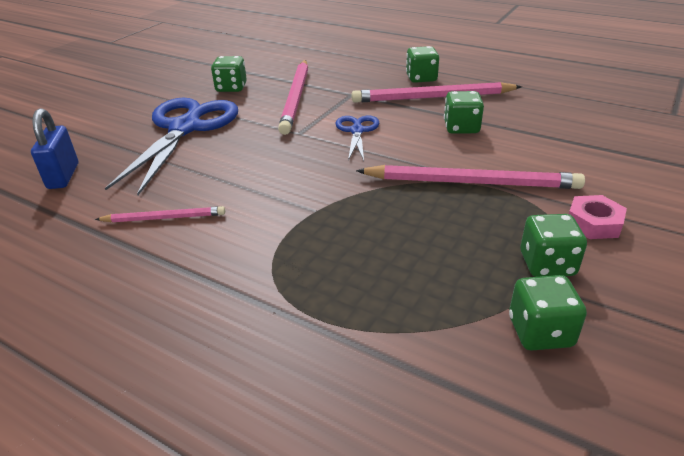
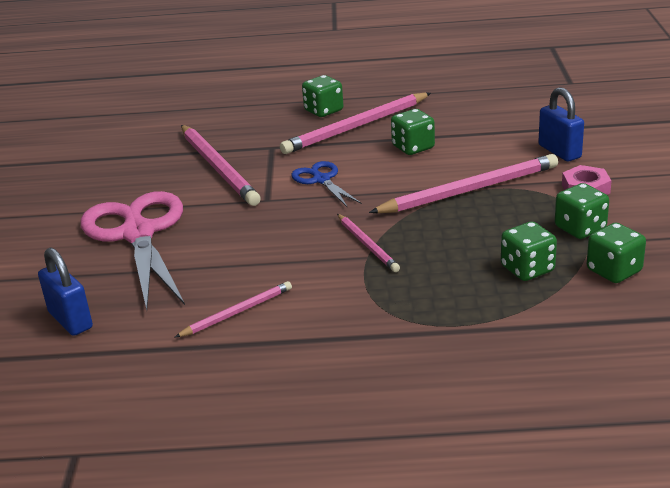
camera: 30 degrees left, 5 degrees down
(185, 128) = (138, 234): blue scissors -> pink scissors
(231, 88) = (129, 179): green dice -> green dice (527, 269)
(328, 200) = (367, 245): none -> pink pencil
(600, 175) = (559, 151): none -> blue padlock

